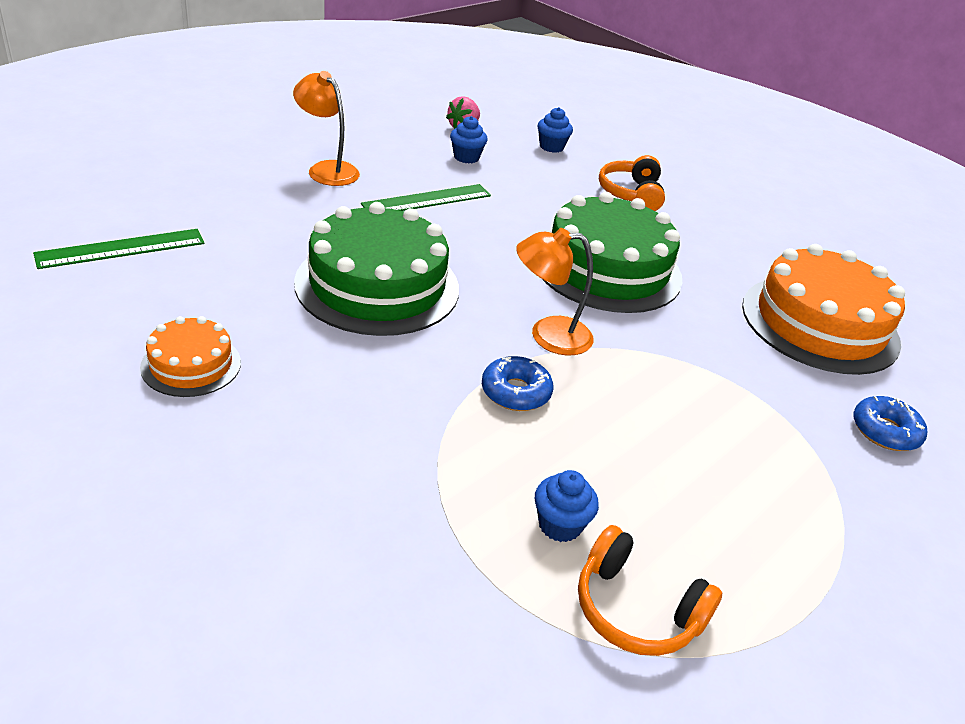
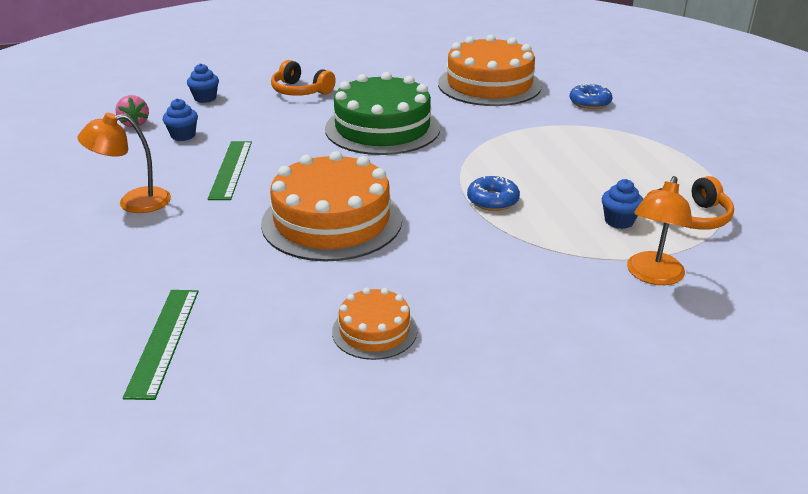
camera: 55 degrees left, 5 degrees down
(377, 285) = (332, 221): green cake -> orange cake
(548, 335) = (441, 171): orange lamp -> orange lamp (652, 276)

